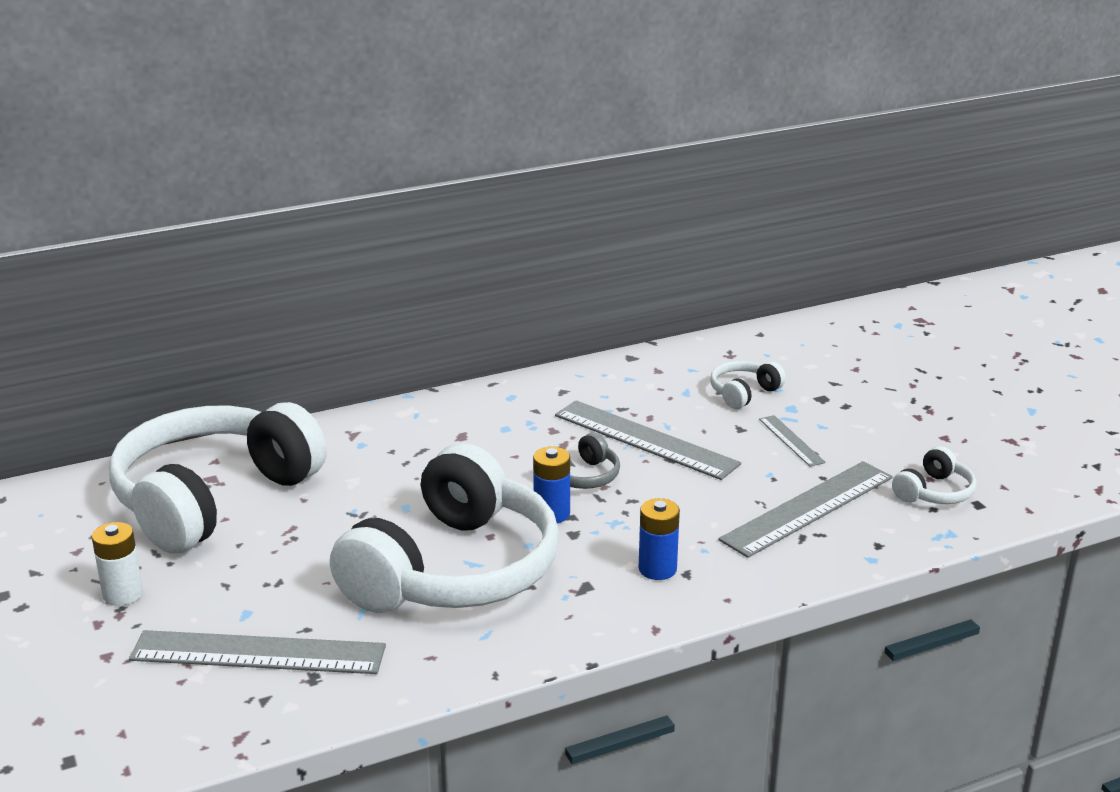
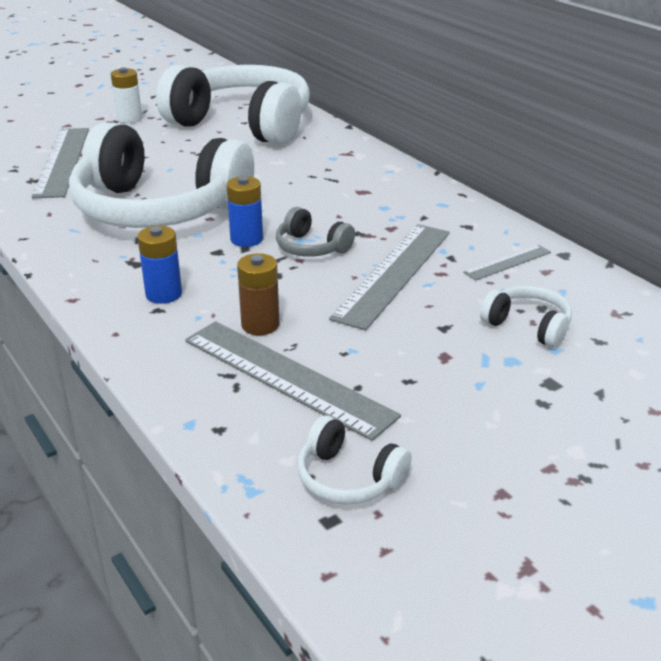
camera: 80 degrees right, 5 degrees up
(724, 516) = (260, 325): none -> brown battery
(791, 440) = (432, 362): grey ruler -> grey ruler (508, 262)

